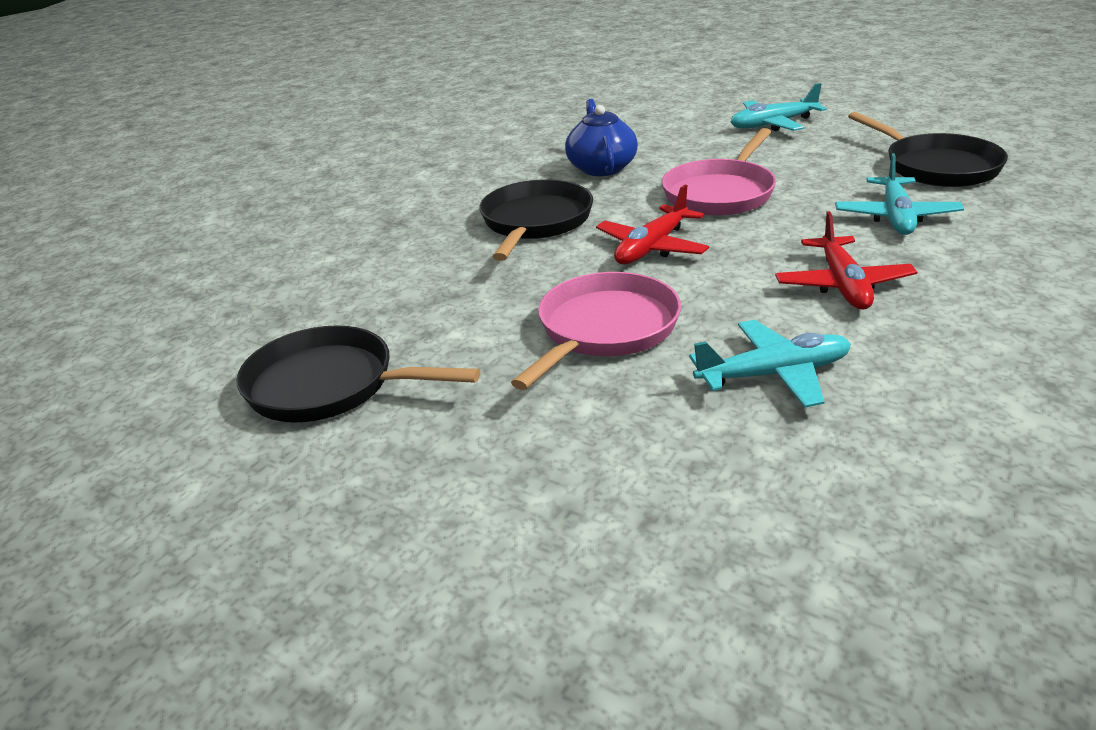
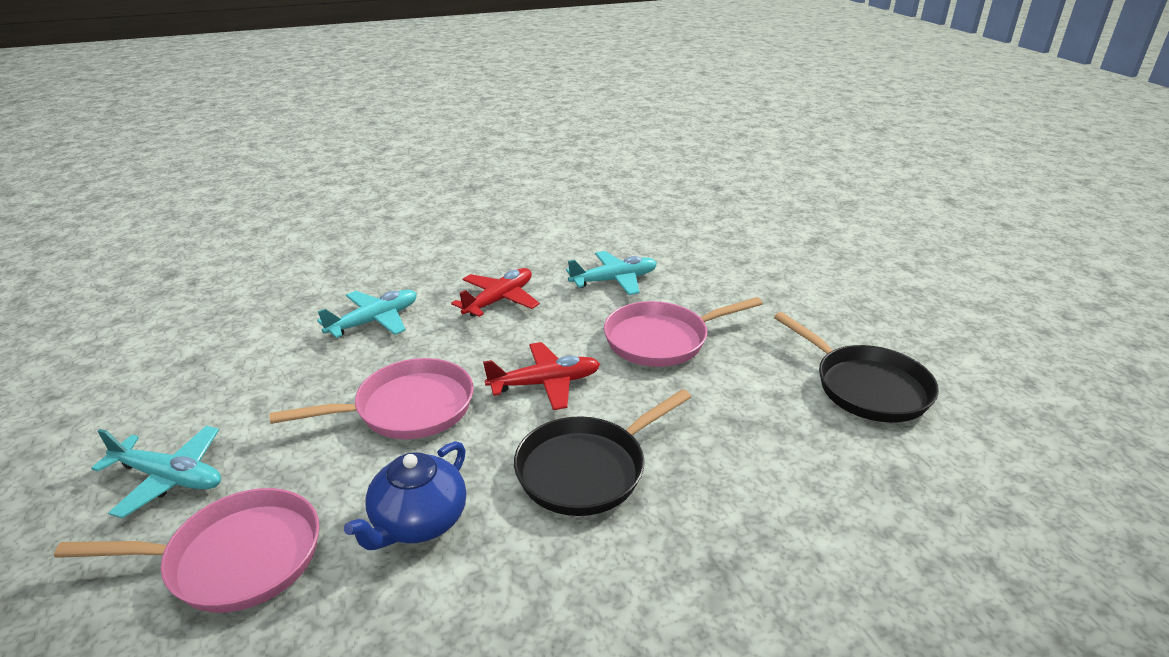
camera: 145 degrees left, 0 degrees up
(666, 128) = (236, 558): none -> pink pan
(774, 375) = (614, 280): turquoise plane -> turquoise plane turned 135 degrees clockwise
(936, 167) = (249, 341): black pan -> none

